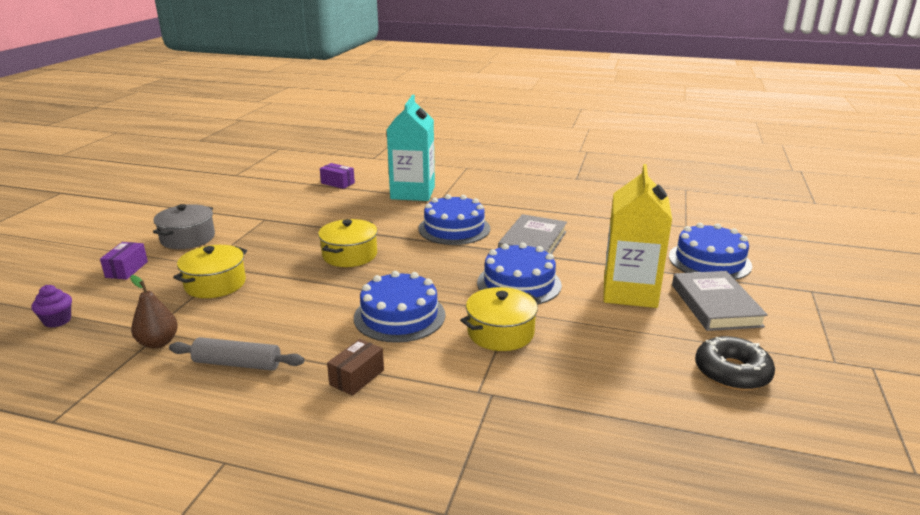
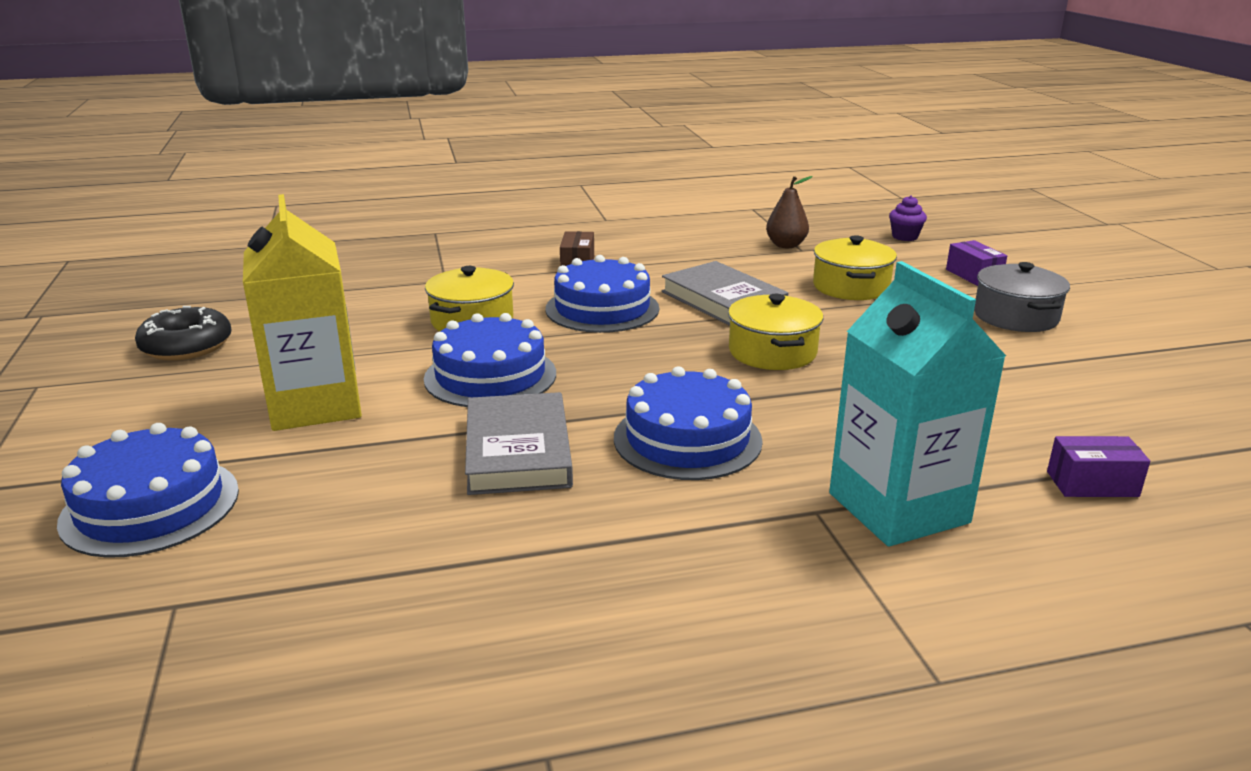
camera: 150 degrees right, 0 degrees up
(237, 364) = (692, 250): grey rolling pin -> none
(715, 305) = (175, 419): grey book -> grey book (723, 300)

